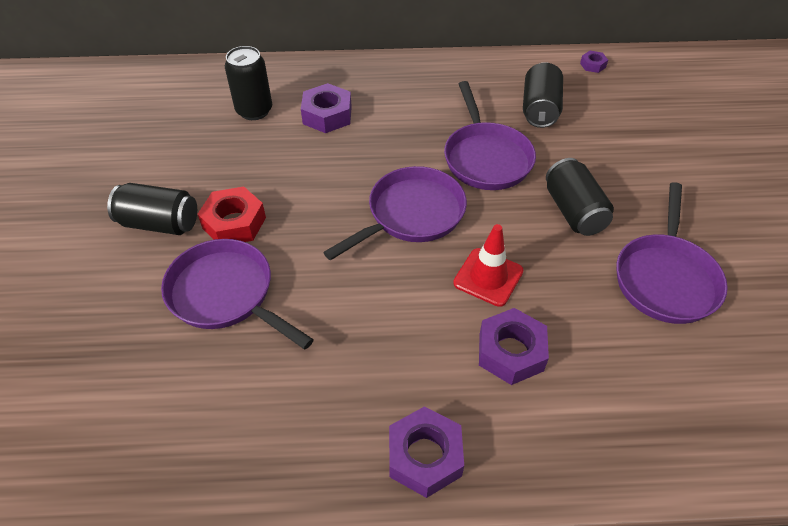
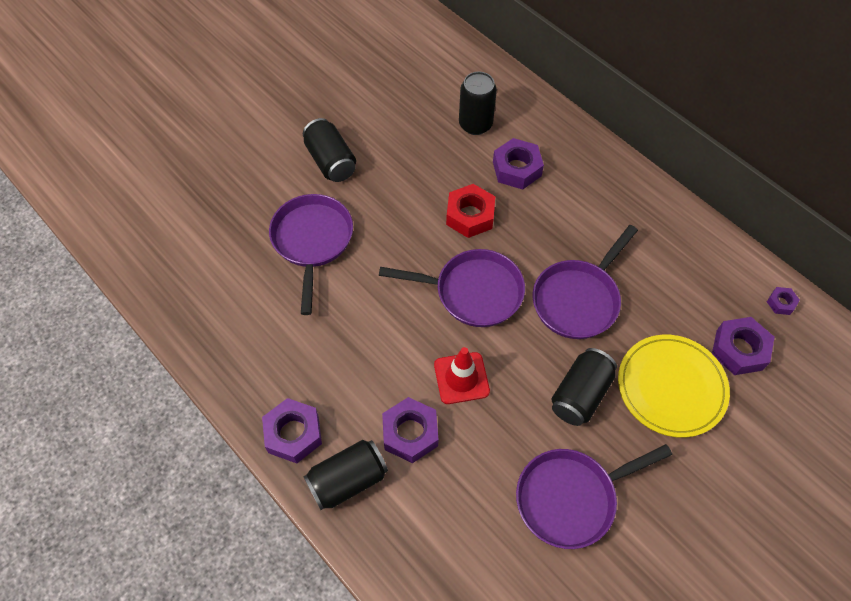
camera: 50 degrees right, 10 degrees up
(234, 223) = (368, 199): red nut -> red nut (470, 215)
(539, 109) = (675, 299): black can -> black can (348, 480)
(612, 106) = (739, 350): none -> purple nut
(612, 158) = (671, 387): none -> yellow plate

